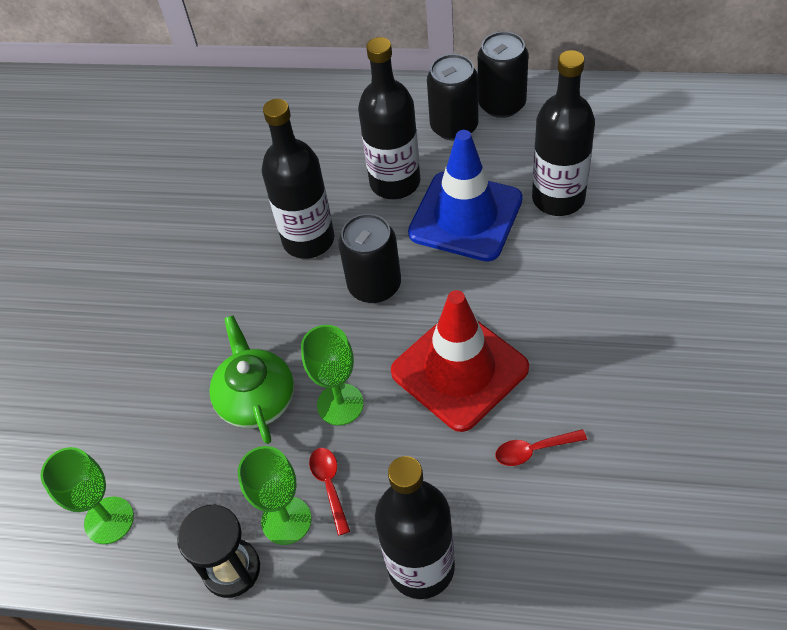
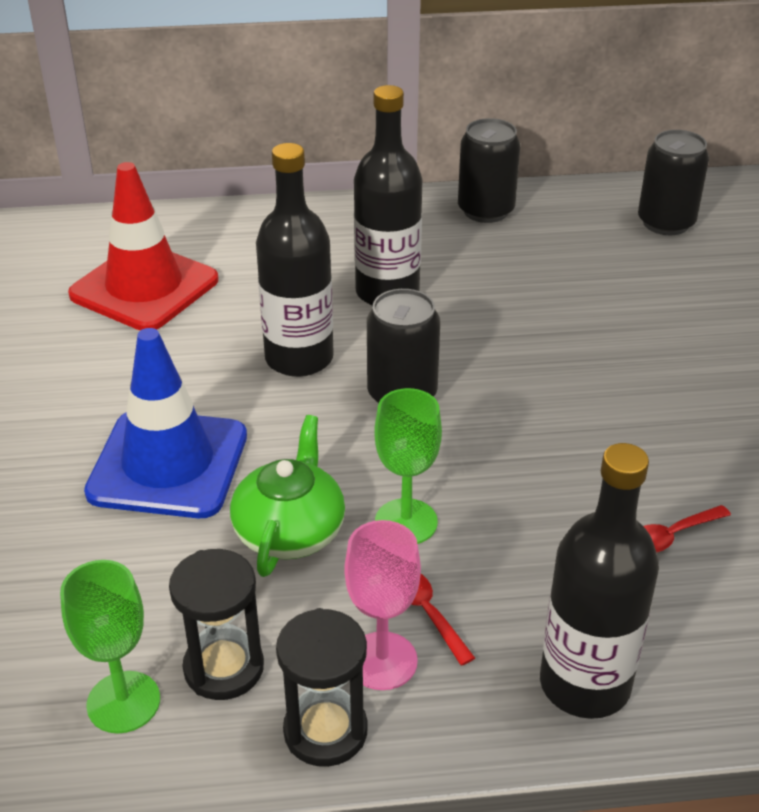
camera: 20 degrees left, 15 degrees down
(179, 505) = (224, 668): none -> black hourglass
(256, 398) = (290, 531): green teapot -> green teapot turned 45 degrees clockwise
(286, 520) = (382, 661): green goblet -> pink goblet
(454, 126) = (438, 235): black can -> black can (666, 223)
(459, 370) = (544, 466): red traffic cone -> red traffic cone (144, 287)
(465, 216) = (487, 316): blue traffic cone -> blue traffic cone (168, 464)
(558, 198) = (589, 289): black bottle -> none

